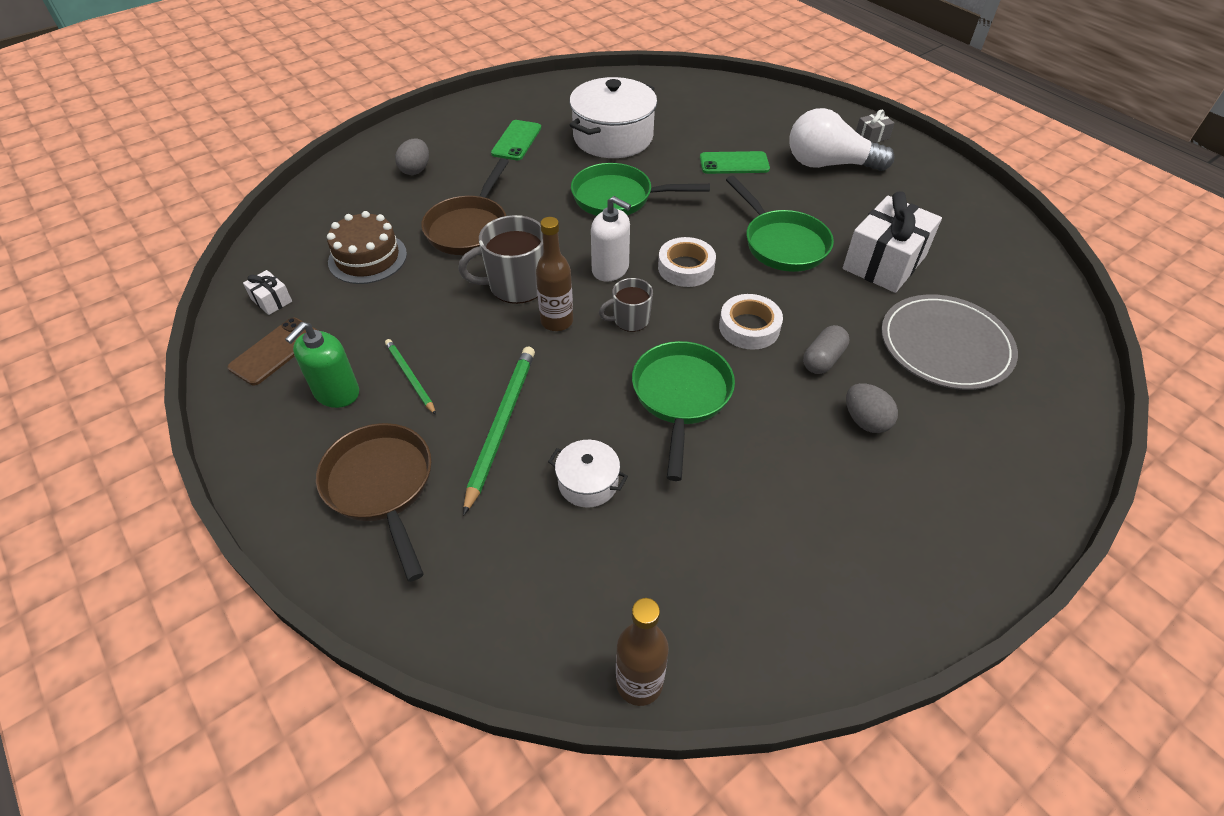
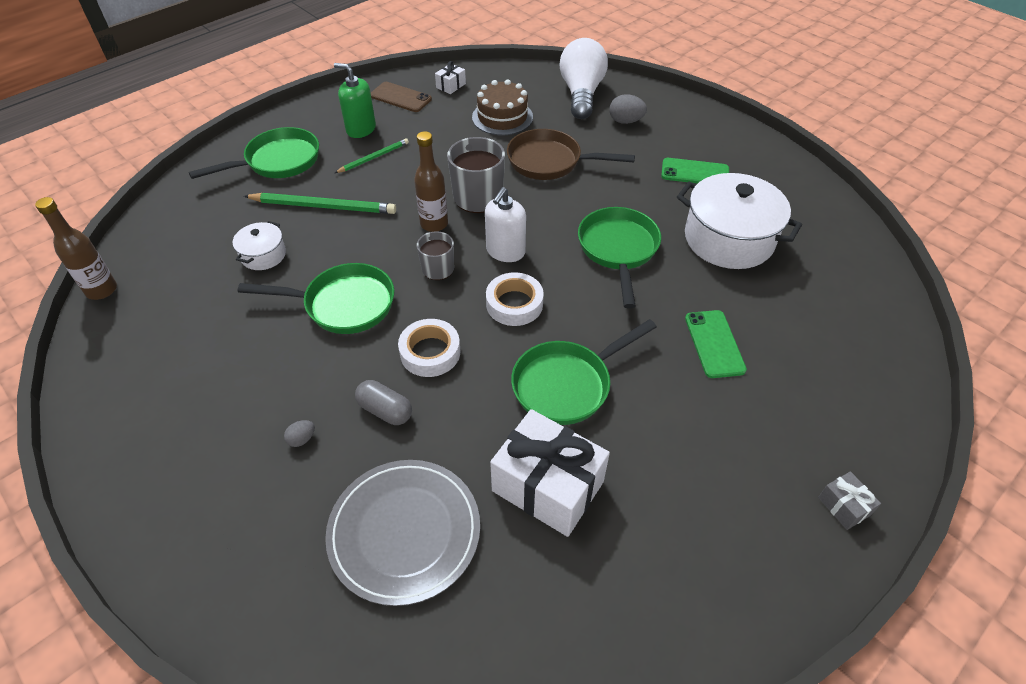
camera: 85 degrees right, 0 degrees up
(381, 487) = (278, 161): brown pan -> green pan
(829, 164) = (747, 444): white light bulb -> white light bulb (581, 93)
(865, 421) = (302, 439): grey egg -> grey egg, size x0.57

